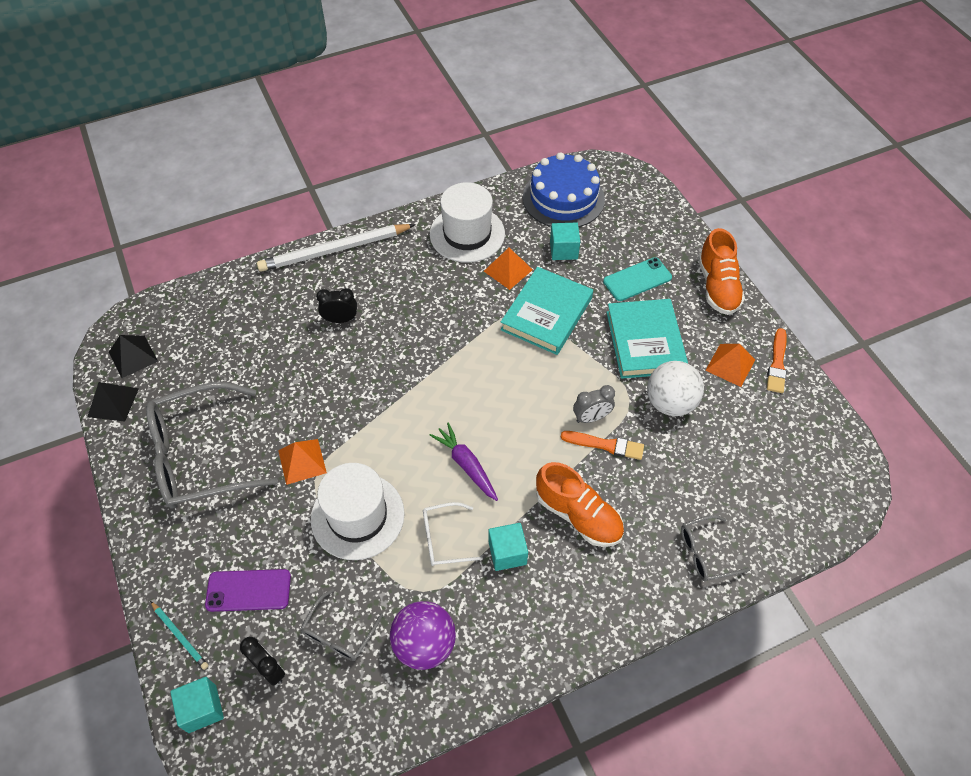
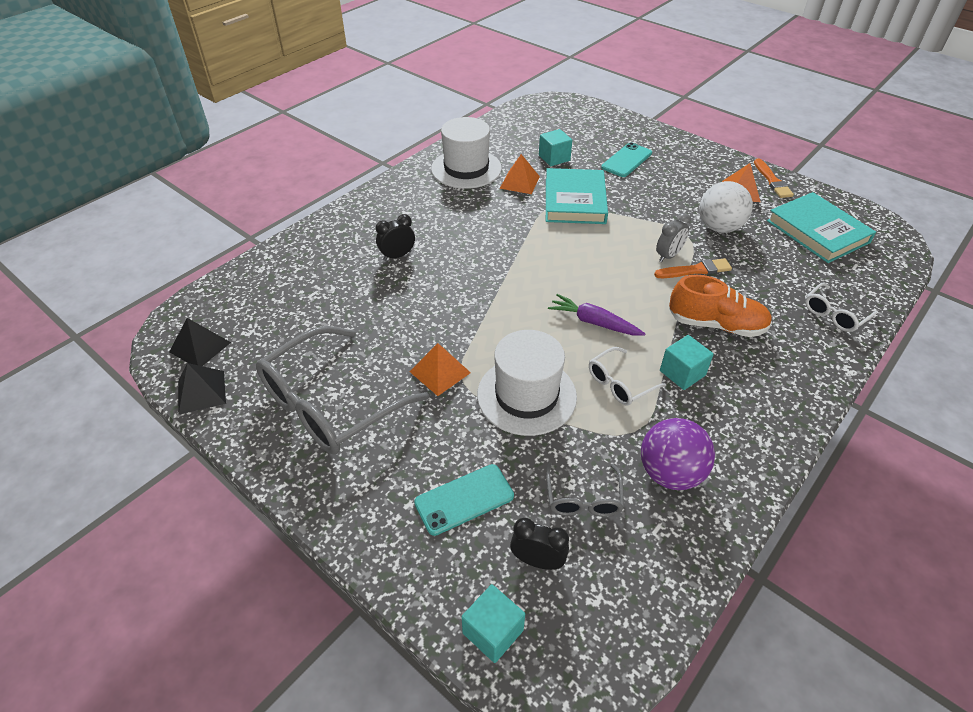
camera: 25 degrees left, 10 degrees down
(180, 636) = (419, 572): turquoise pencil -> none
(248, 590) = (464, 499): purple phone -> turquoise phone
(334, 250) = (355, 210): white pencil -> none
(563, 198) = (527, 127): blue cake -> none
(645, 342) = (666, 196): turquoise book -> turquoise book (817, 231)
(706, 553) = (834, 314): grey glasses -> white glasses
(717, 286) = (688, 148): orange shoe -> none

